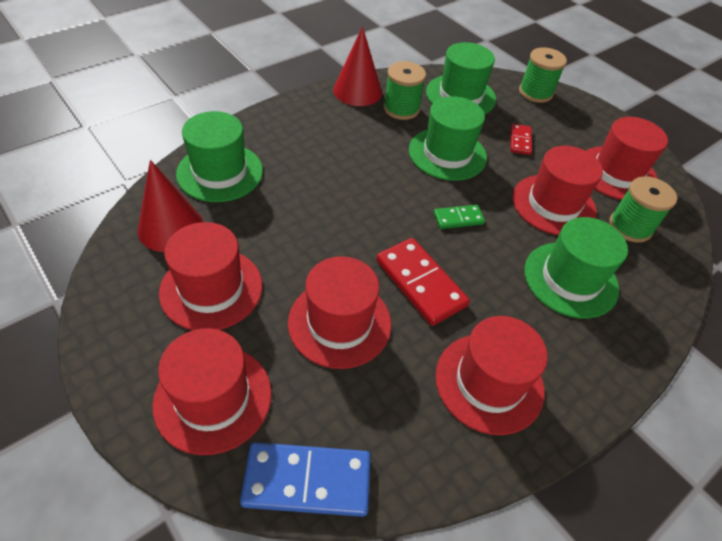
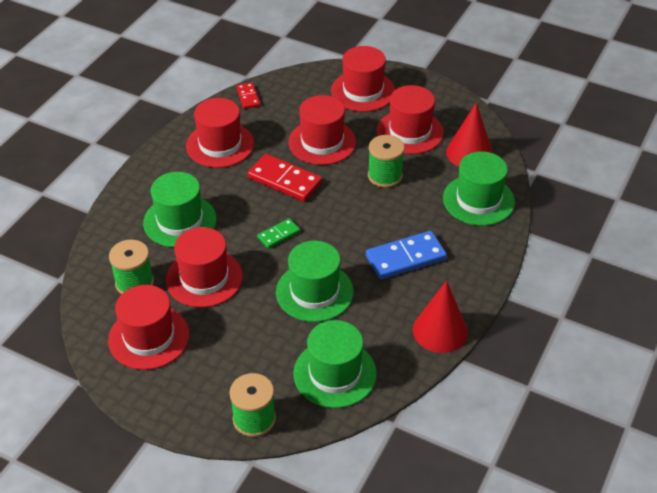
camera: 160 degrees right, 5 degrees down
(307, 480) = (295, 81): blue domino -> blue domino (405, 258)
(401, 109) = (384, 327): green spool -> green spool (385, 176)
(520, 141) = (252, 337): red domino -> red domino (248, 97)

